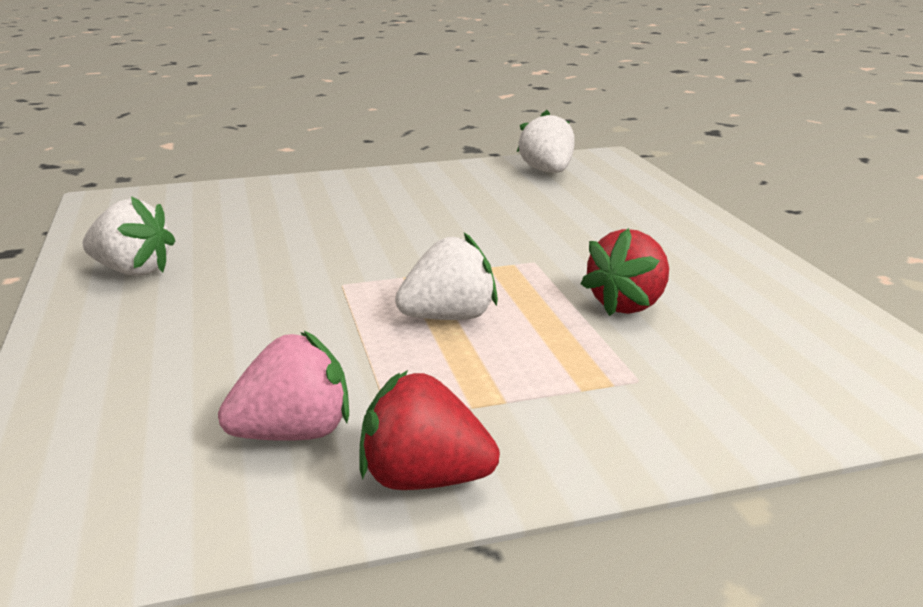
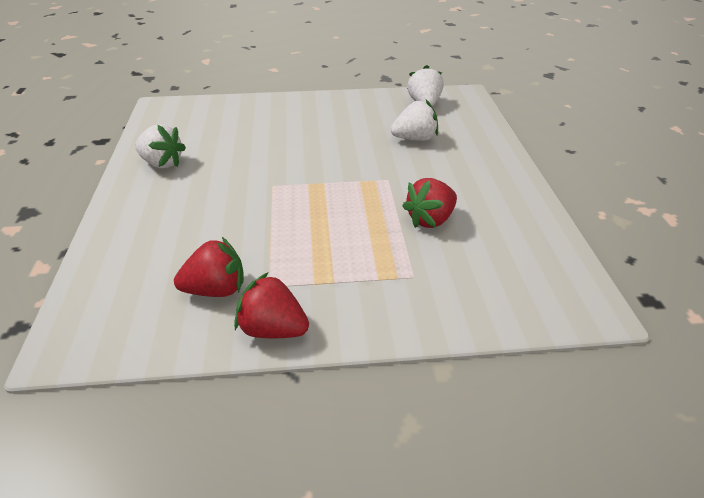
camera: 10 degrees right, 15 degrees up
(293, 433) = (216, 289): pink strawberry -> red strawberry
(449, 317) = (323, 218): white strawberry -> white strawberry (414, 139)

